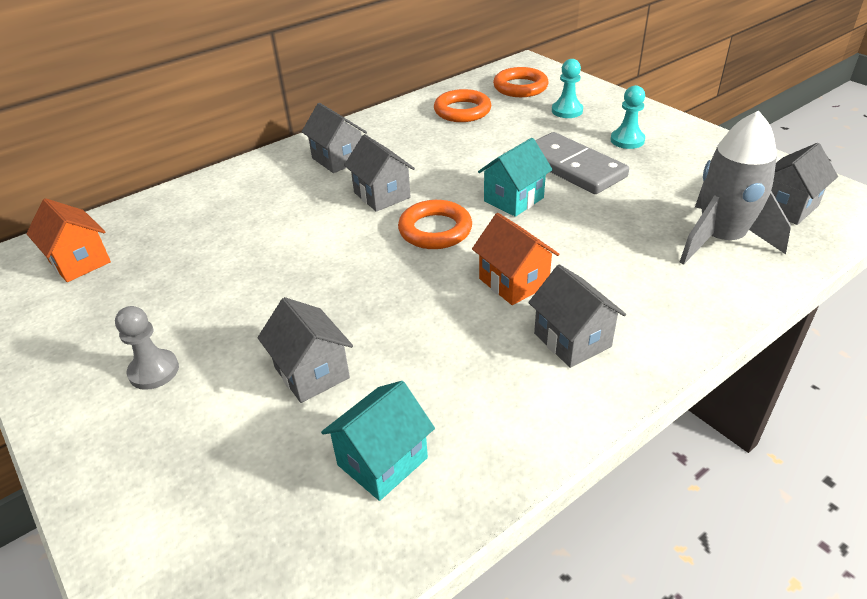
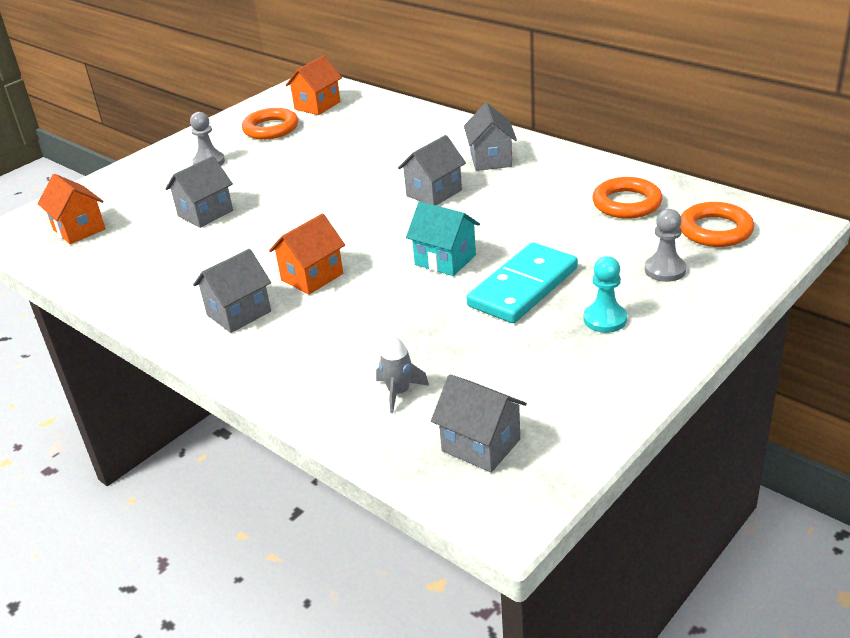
camera: 80 degrees right, 5 degrees down
(264, 537) = (79, 229): none -> orange house
(338, 159) = (491, 160): grey house -> grey house turned 45 degrees counterclockwise
(382, 461) = (126, 254): turquoise house -> none
(435, 230) = (383, 228): orange ring -> orange ring (271, 128)
(567, 111) = (665, 270): turquoise pawn -> grey pawn
(572, 167) = (523, 287): grey domino -> turquoise domino
(720, 240) = (399, 392): grey rocket -> grey rocket, size x0.46

